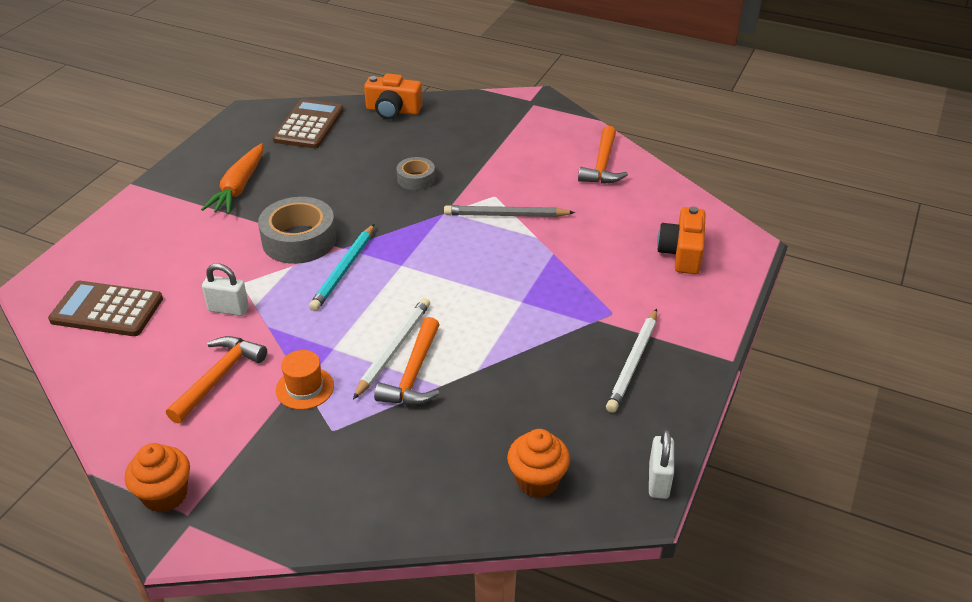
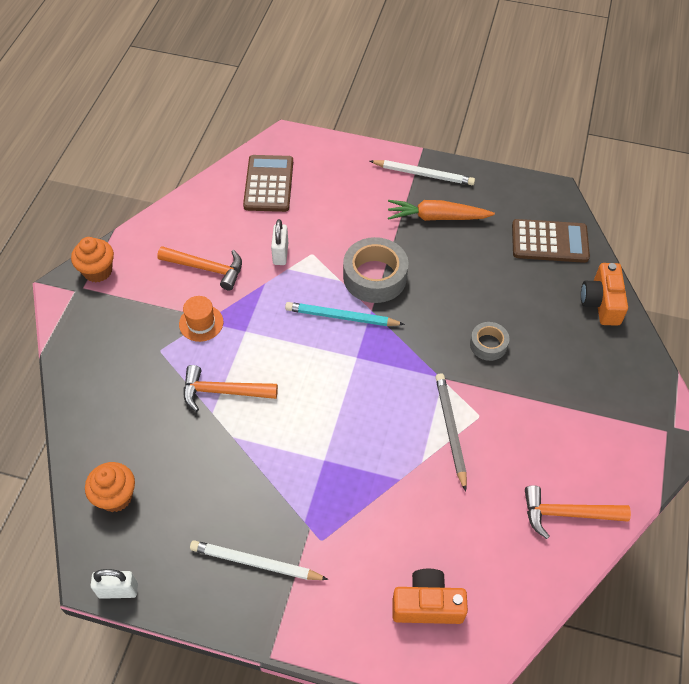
camera: 80 degrees right, 15 degrees up
(393, 349) = (250, 372): white pencil -> white pencil (424, 174)

